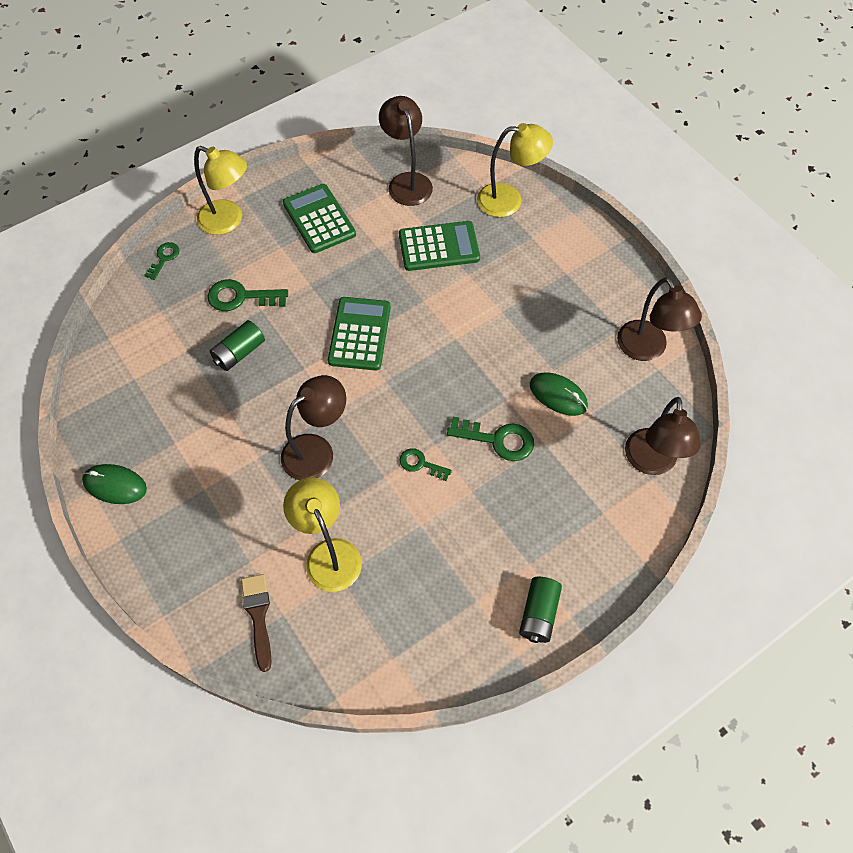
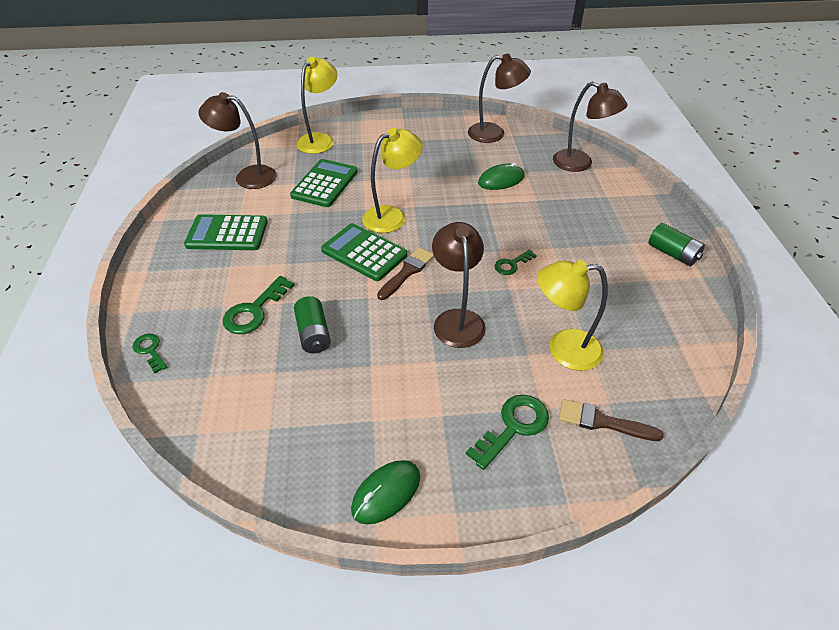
camera: 60 degrees left, 15 degrees down
(228, 221) = (162, 289): yellow lamp -> yellow lamp (392, 216)
(355, 381) = (407, 272): none -> brown brush
(498, 440) = (518, 219): green key -> green key (513, 426)

